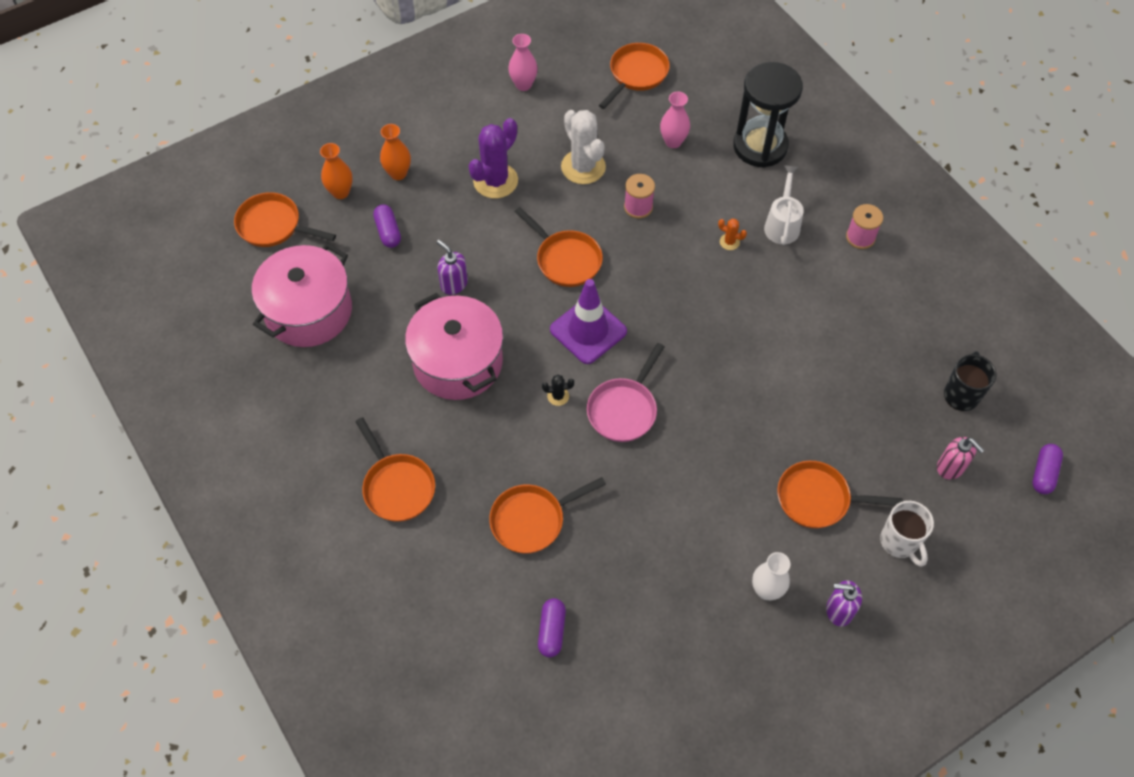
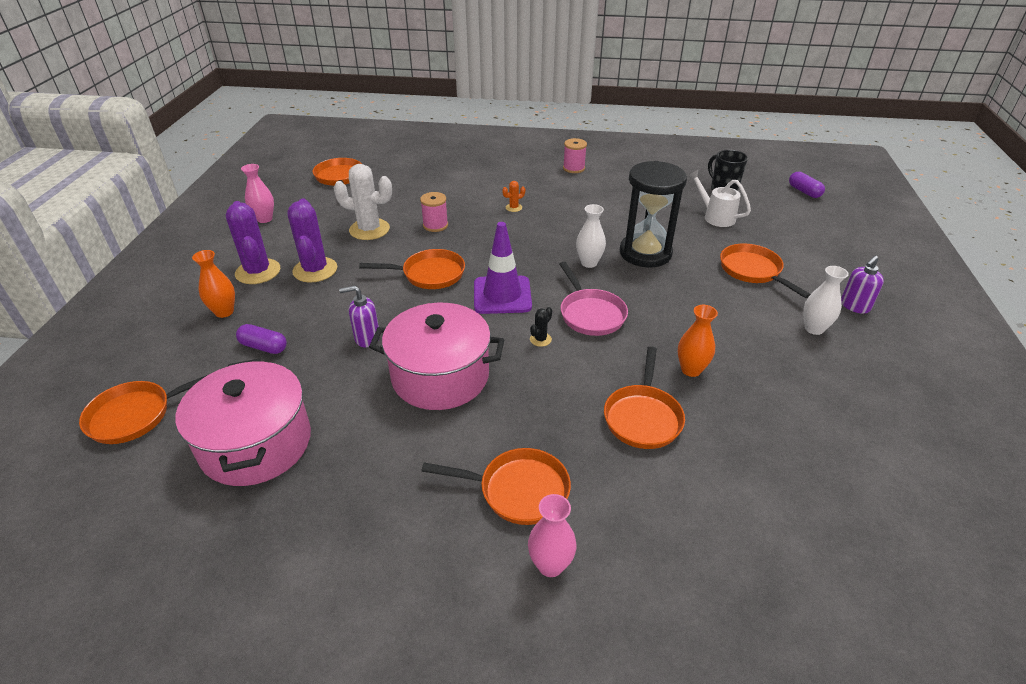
camera: 50 degrees left, 20 degrees down
(340, 192) = (182, 353): orange vase -> orange vase (691, 370)
(458, 148) = (258, 272): none -> purple cactus
(552, 631) = (770, 467): purple capsule -> none
(673, 141) = (409, 190): pink vase -> pink vase (550, 565)
(698, 361) = (589, 263): none -> white vase
(760, 146) = (462, 166): black hourglass -> black hourglass (645, 253)
(782, 224) = (528, 185): white watering can -> white watering can (715, 216)
(818, 499) = (753, 271): orange pan -> orange pan turned 105 degrees clockwise
(899, 542) = (815, 258): white mug -> none
(950, 467) = (772, 216): pink soap dispenser -> none

